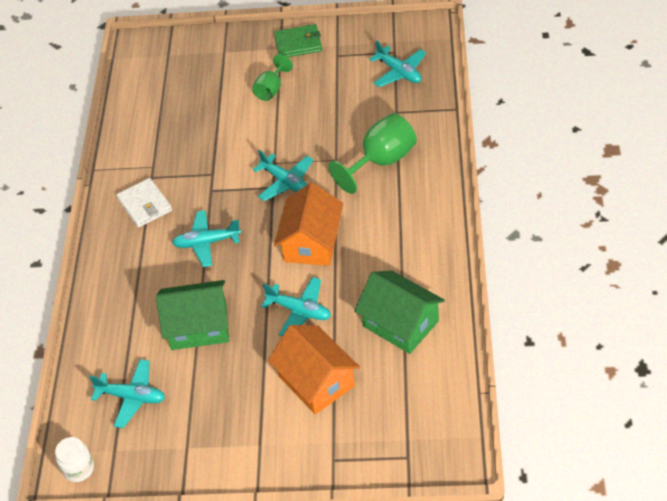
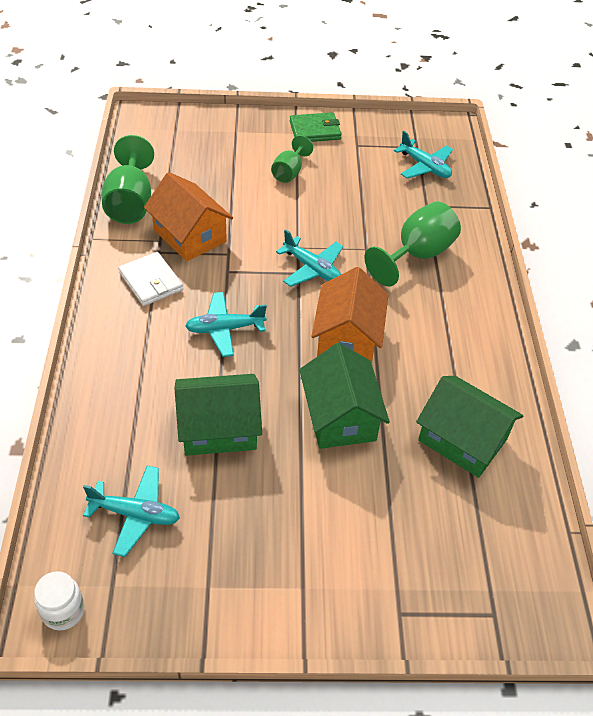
camera: 10 degrees left, 0 degrees up
(127, 133) = (130, 203): none -> green goblet
(299, 311) = (340, 416): turquoise plane -> green house
(316, 381) = (368, 506): orange house -> orange house (189, 236)

